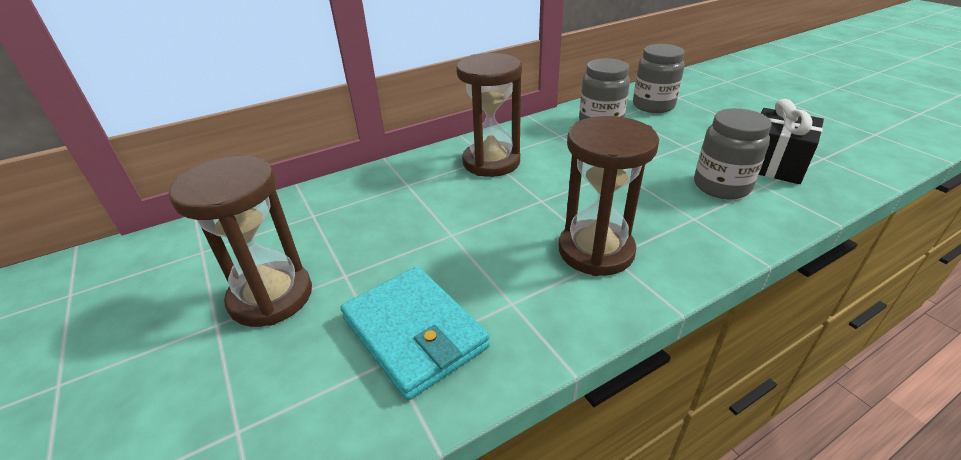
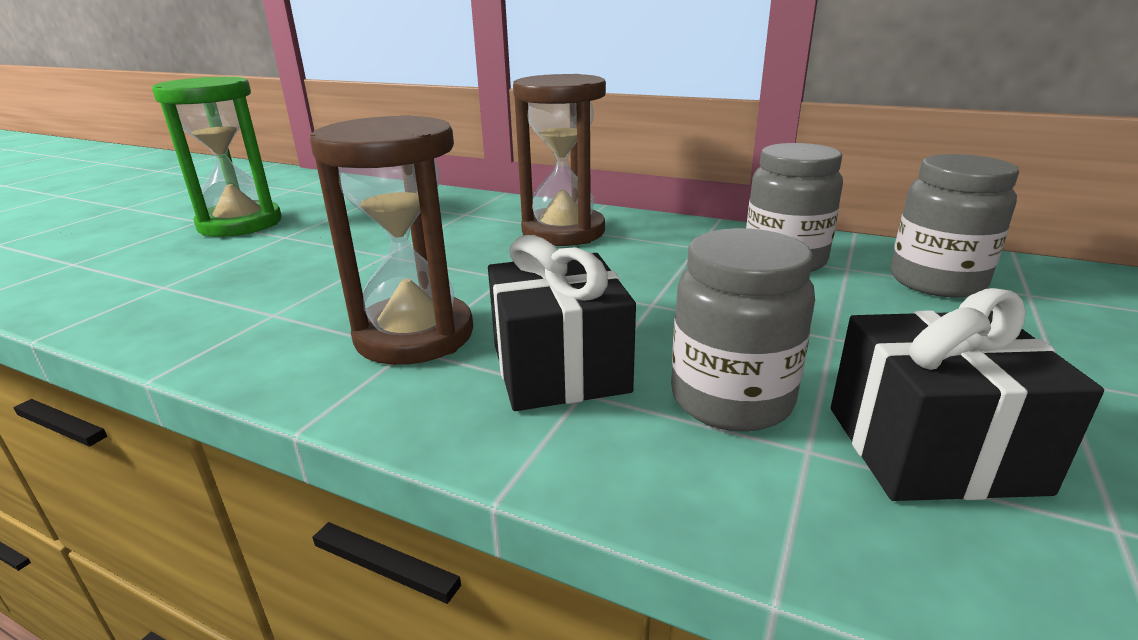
camera: 55 degrees right, 10 degrees down
(271, 297) = (240, 224): brown hourglass -> green hourglass
(414, 333) = (205, 284): turquoise wallet -> none
(667, 217) = (559, 368): none -> black gift

